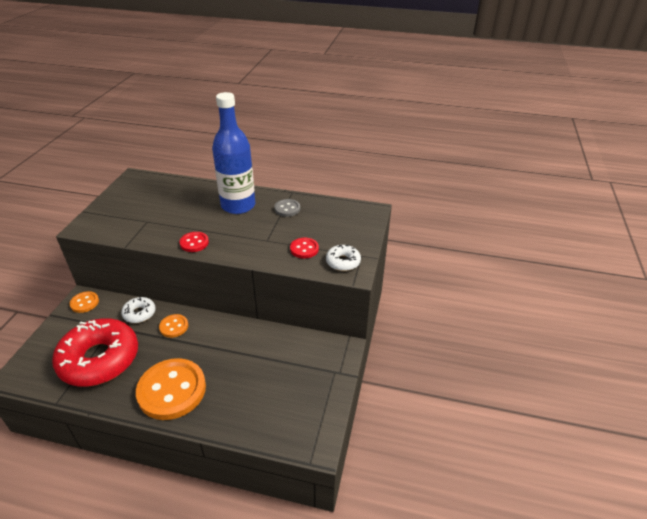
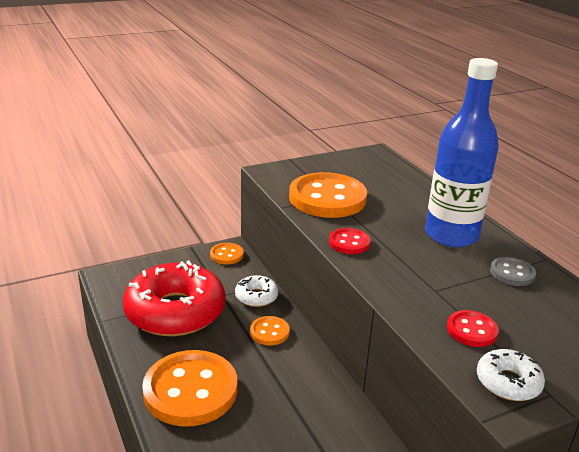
camera: 50 degrees right, 10 degrees down
(145, 224) = (327, 198): none -> orange button

